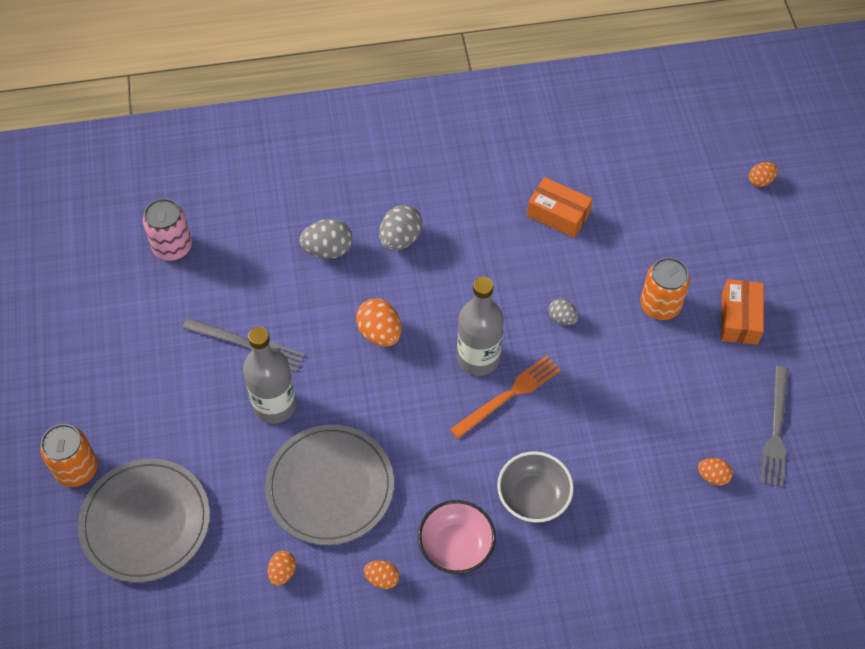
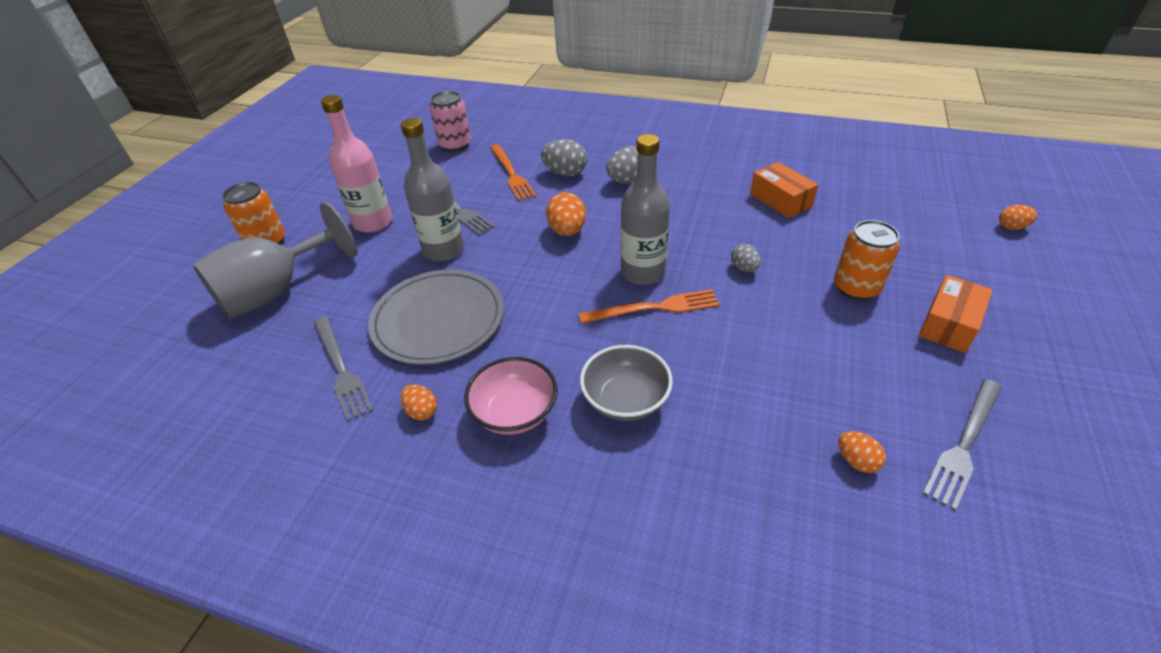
camera: 30 degrees right, 15 degrees down
(145, 522) = (276, 291): grey plate -> grey goblet
(172, 398) = (373, 222): none -> pink bottle
(270, 272) = (511, 174): none -> orange fork
(282, 572) = (341, 369): orange egg -> grey fork

